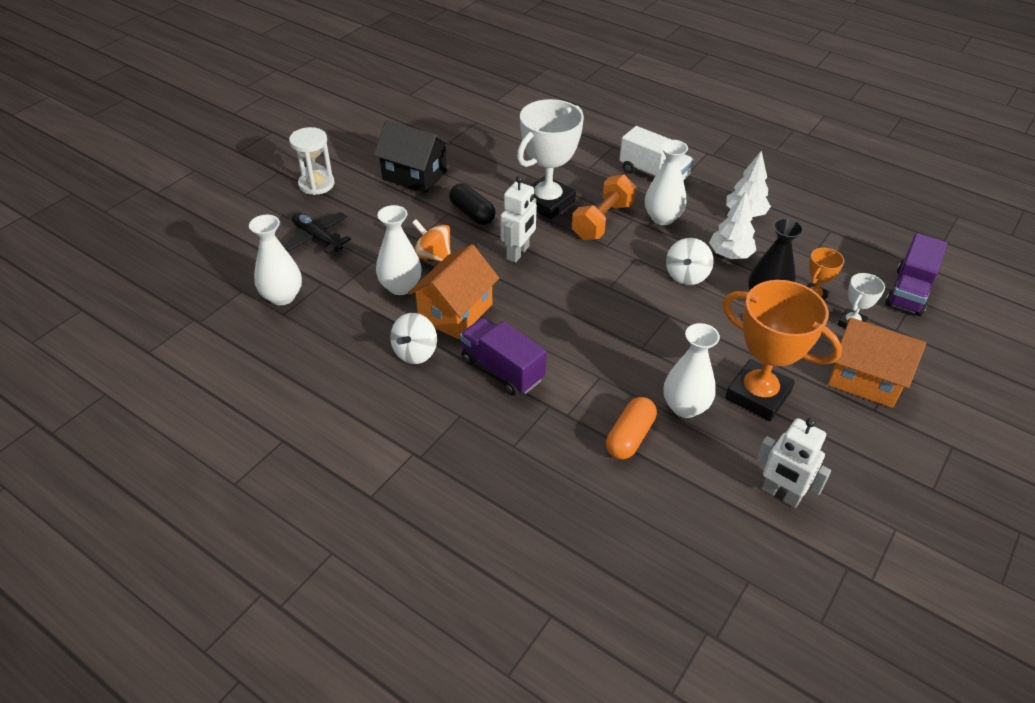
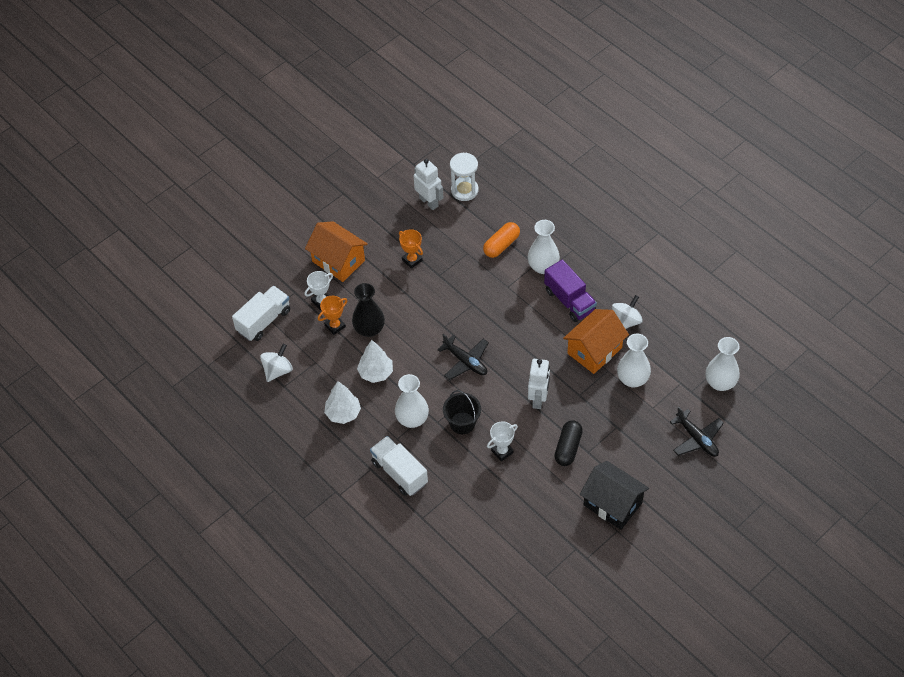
camera: 165 degrees left, 10 degrees up
(316, 184) = (700, 505): white hourglass -> white hourglass (464, 190)
(433, 256) = (605, 406): orange spinning top -> none
(472, 213) = (568, 448): black capsule -> black capsule turned 45 degrees clockwise
(518, 253) = (538, 399): white robot -> white robot turned 150 degrees clockwise
(547, 202) = (502, 451): white trophy -> white trophy, size x0.47
(602, 221) = (462, 423): orange dumbbell -> black bucket
(623, 279) = (465, 361): none -> black plane
(685, 407) = (461, 259): white vase -> white vase (543, 267)
(686, 275) = (417, 358): white spinning top -> white spinning top (277, 370)
(758, 395) = (412, 260): orange trophy -> orange trophy, size x0.47
(909, 291) = (264, 321): purple truck -> white truck

